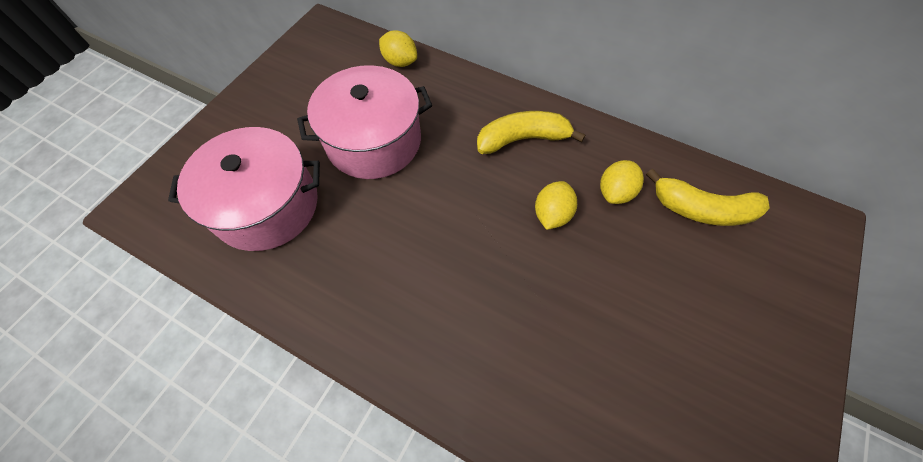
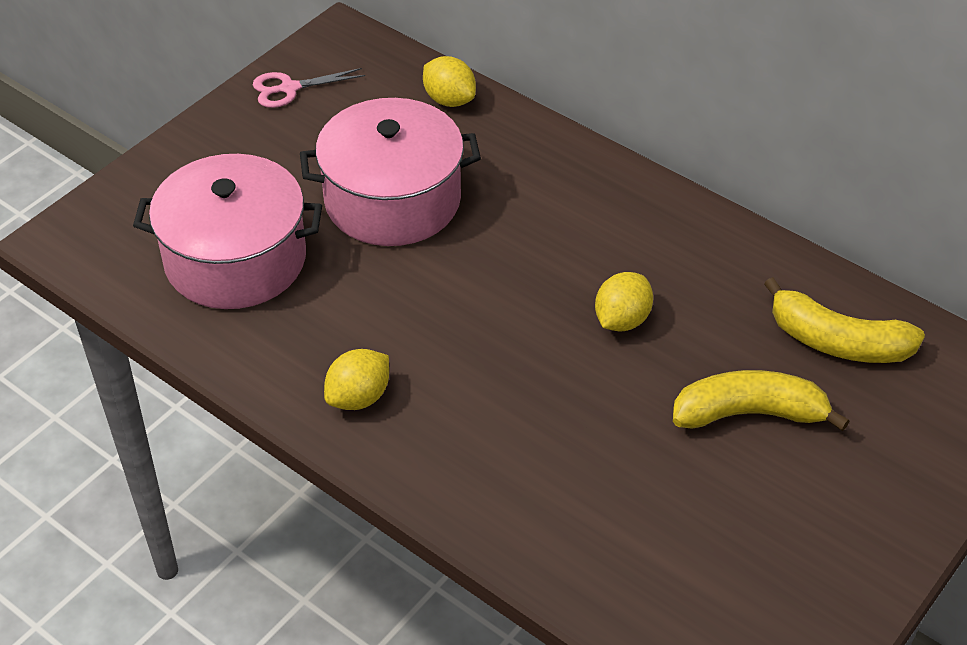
camera: 10 degrees right, 15 degrees down
(292, 67) = (289, 88): none -> pink scissors
(522, 139) = (606, 224): yellow banana -> yellow banana (749, 414)
(615, 192) = (720, 305): yellow lemon -> yellow lemon (359, 397)

